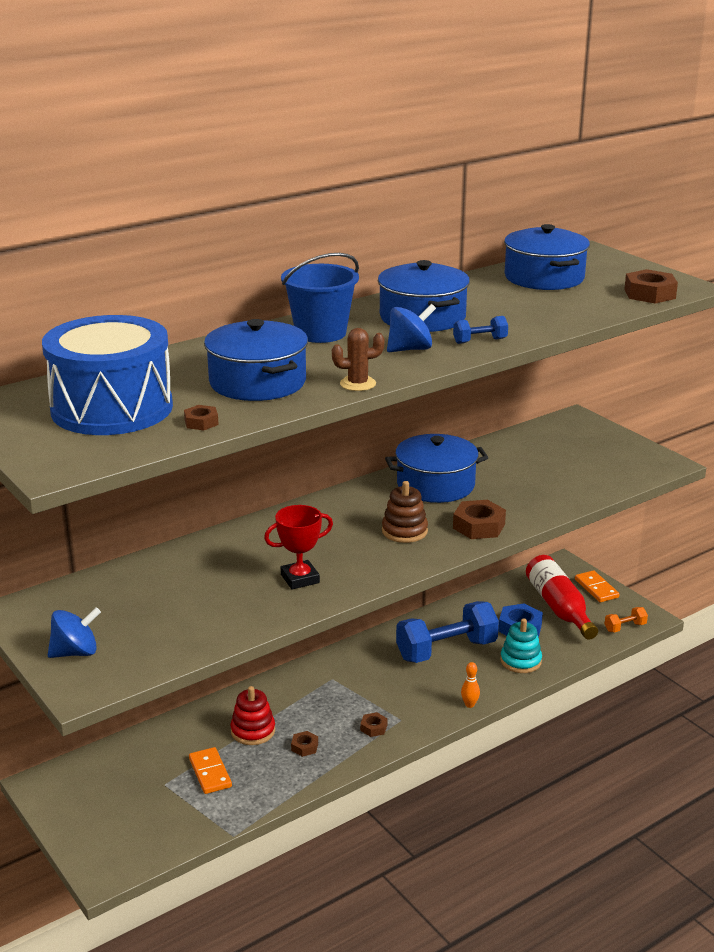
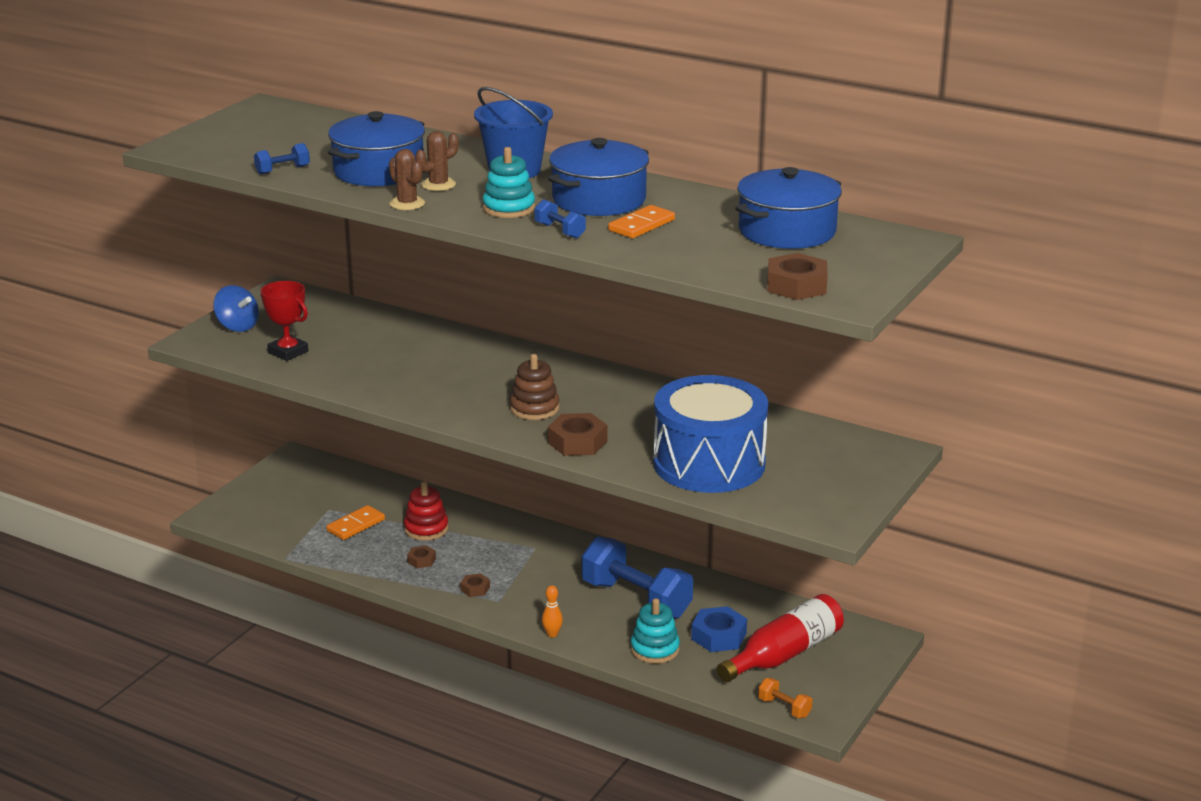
camera: 65 degrees right, 0 degrees up
(112, 408) = (287, 140): blue drum -> blue drum (709, 464)
(201, 422) = (282, 170): brown nut -> blue dumbbell
(300, 579) = (409, 381): red trophy -> red trophy (288, 352)
(323, 365) = (438, 185): none -> brown cactus
(410, 349) = (509, 208): blue spinning top -> turquoise stacking toy
(435, 485) = (645, 404): blue pot -> none
(596, 588) = (851, 672): orange domino -> orange domino (641, 225)

